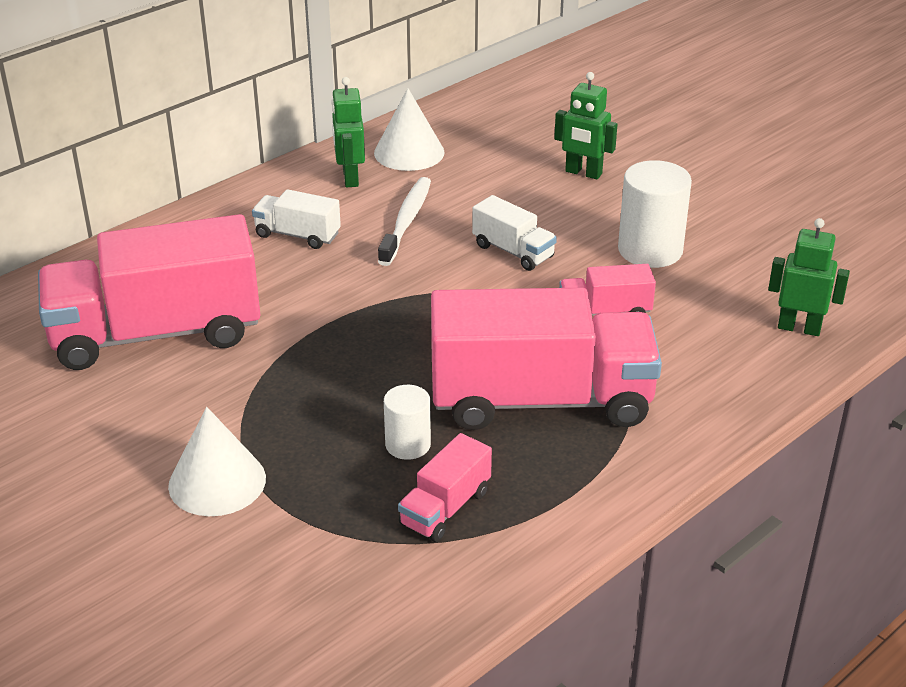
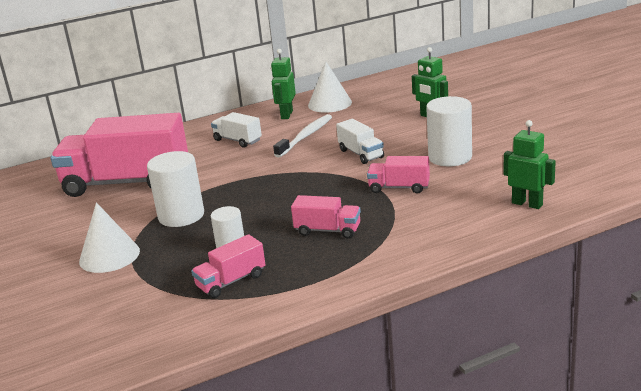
camera: 20 degrees right, 10 degrees down
(291, 392) = (181, 216): none -> white cylinder
(540, 400) = (328, 230): pink truck -> pink truck, size x0.45

